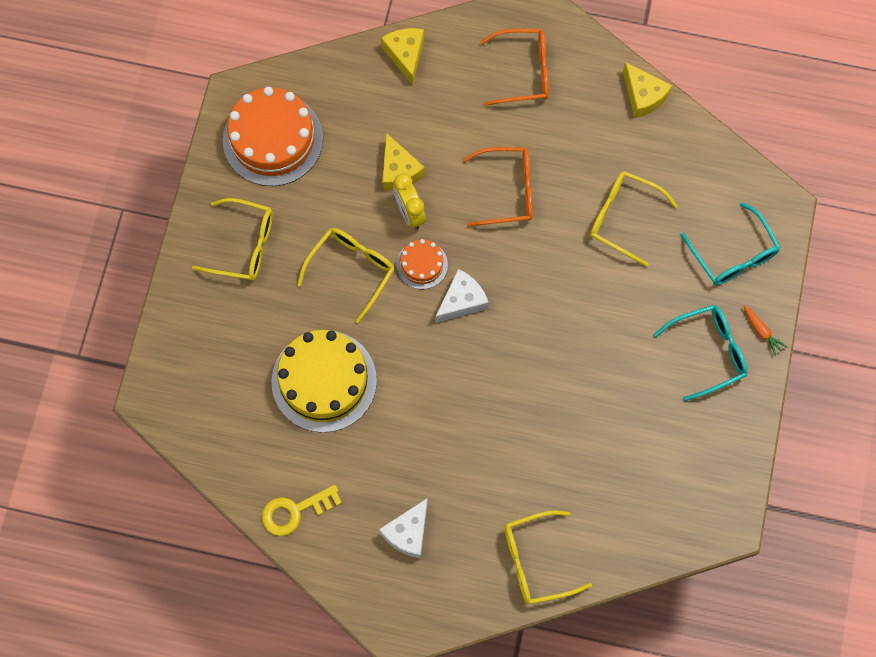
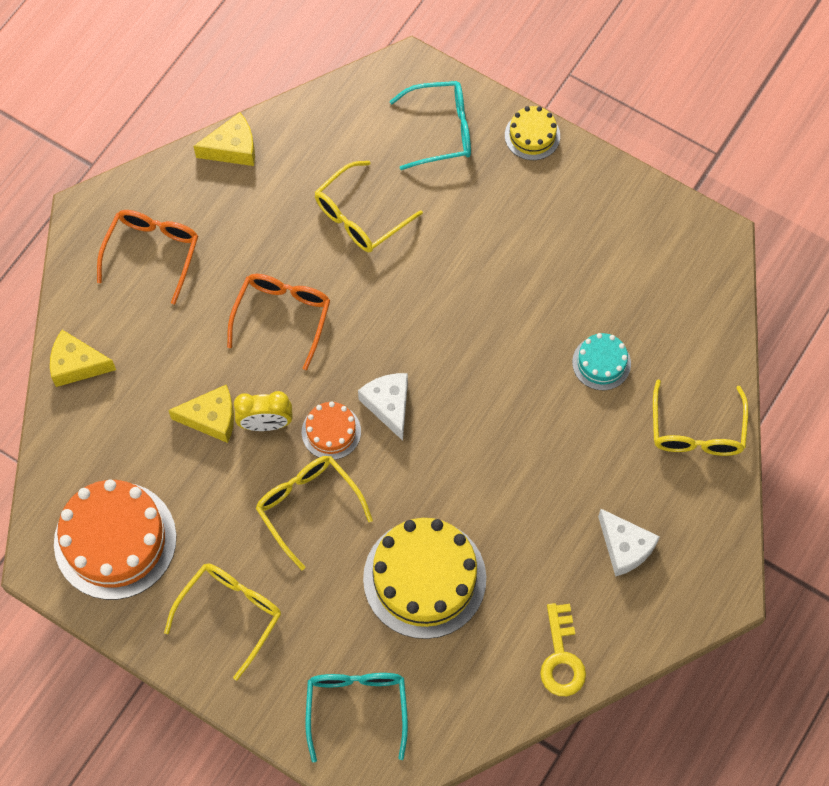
camera: 70 degrees left, 5 degrees down
(567, 460) = (601, 363): none -> turquoise cake
(708, 352) = (535, 191): turquoise glasses -> turquoise glasses (357, 707)
(761, 331) = (532, 135): orange carrot -> yellow cake

